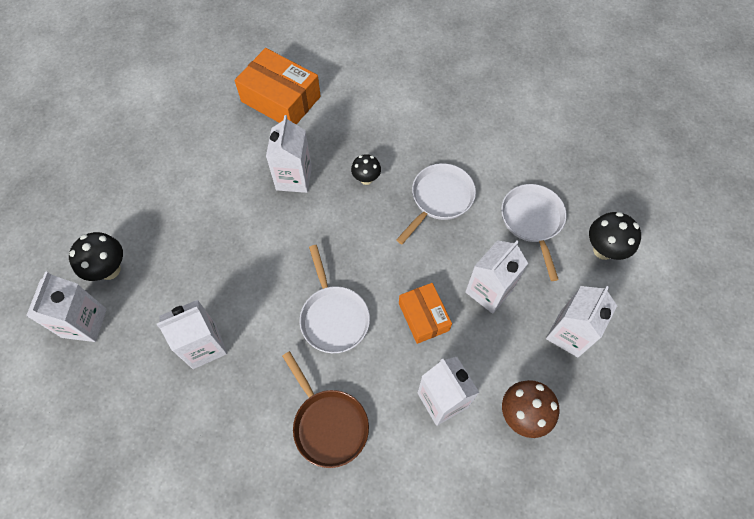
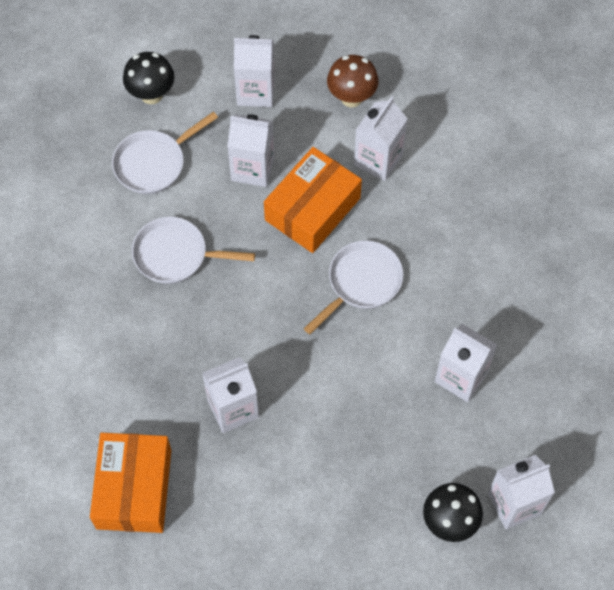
camera: 120 degrees left, 0 degrees up
(328, 424) = (457, 234): brown pan -> none
(366, 179) = (192, 336): black mushroom -> none
(423, 317) = (312, 209): orange box -> orange box, size x1.63

